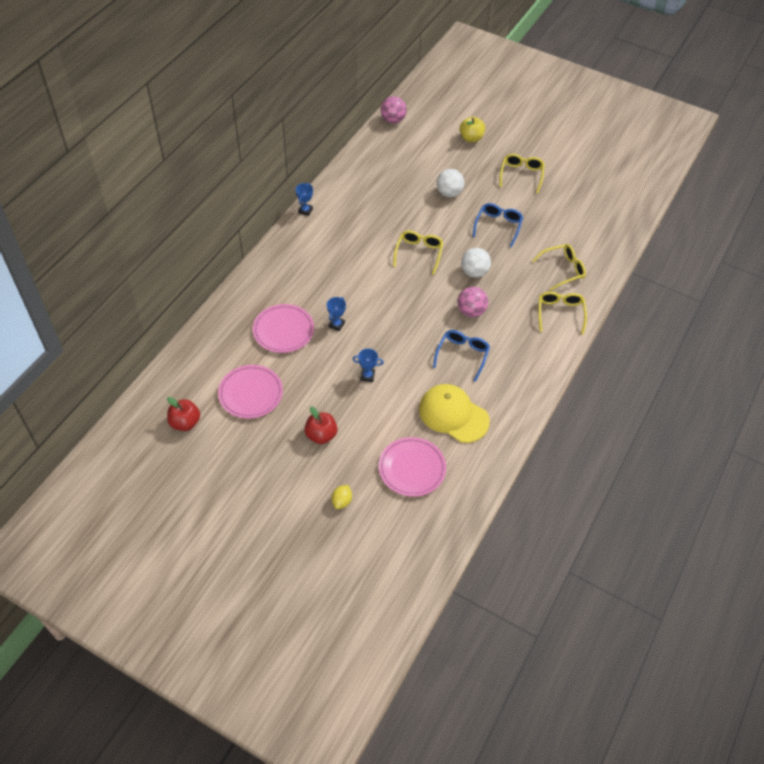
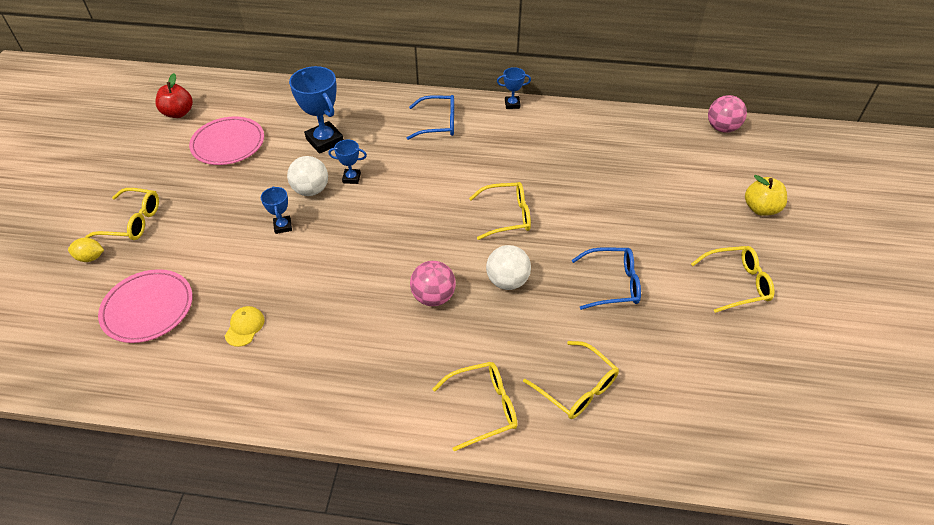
camera: 70 degrees right, 5 degrees down
(283, 330) = (325, 141): pink plate -> blue trophy
(314, 470) = (133, 221): none -> yellow glasses
(321, 435) = (183, 213): red apple -> none
(449, 193) = (636, 215): white ball -> white ball (311, 190)
(453, 415) = (245, 327): yellow cap -> yellow cap, size x0.44
(462, 355) = (351, 309): blue glasses -> blue glasses (438, 123)

